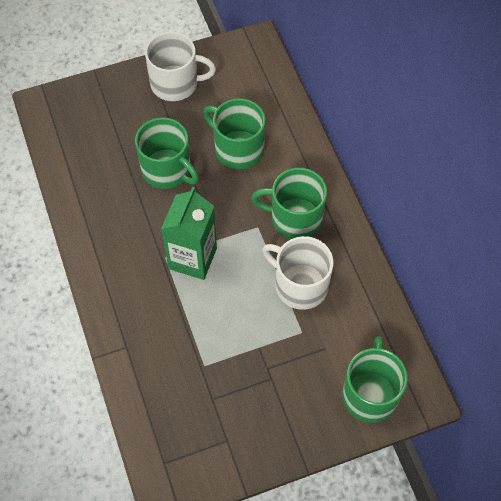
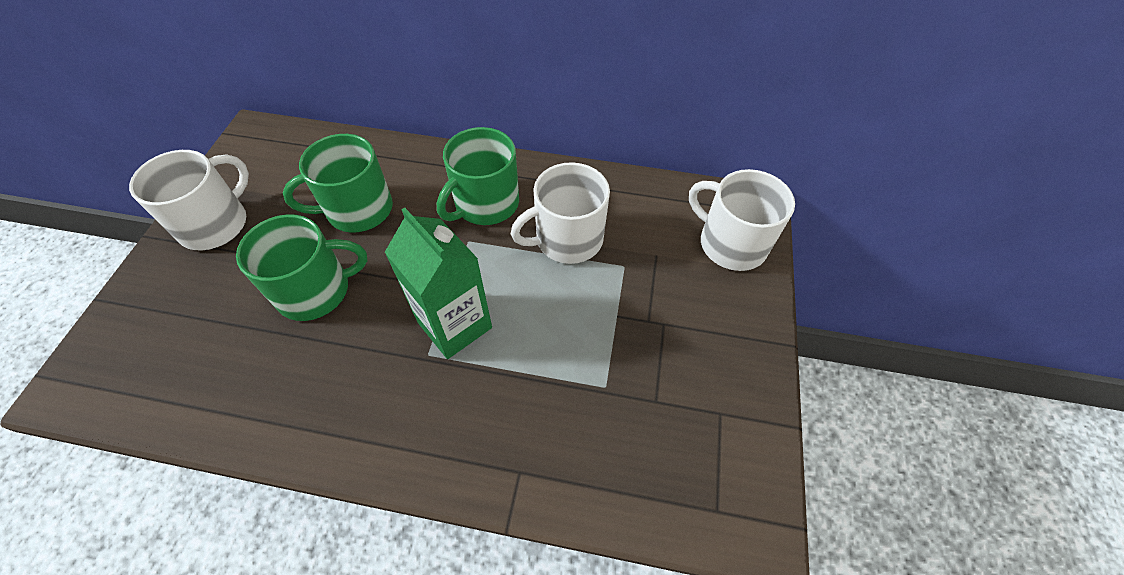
camera: 60 degrees left, 5 degrees down
(370, 394) = (731, 243): green mug -> white mug

